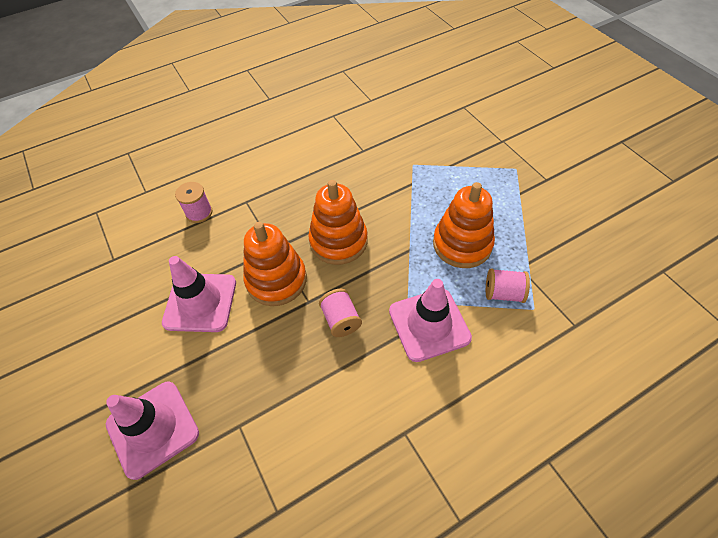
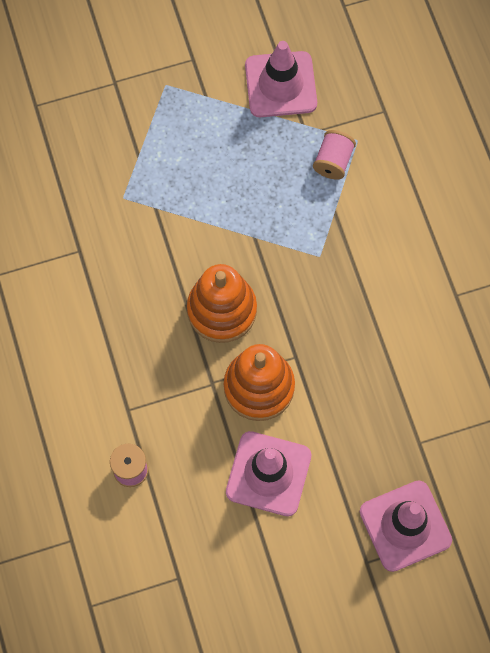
camera: 80 degrees left, 15 degrees up
(341, 320) = (326, 327): pink spool -> none
(429, 324) = (352, 243): pink traffic cone -> pink traffic cone (280, 85)
(462, 244) = (261, 180): orange stacking toy -> none

